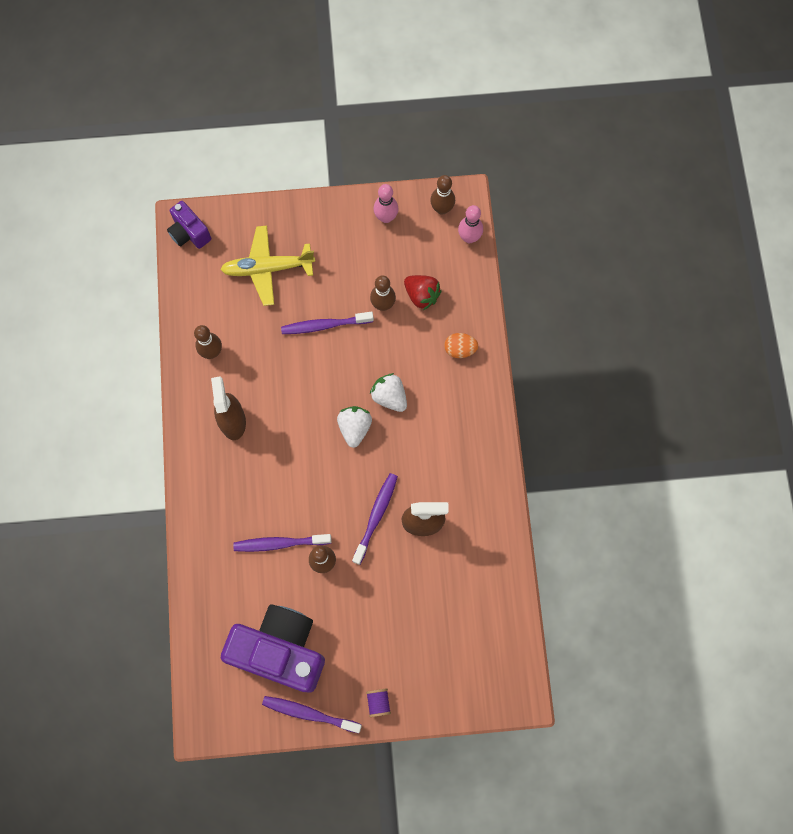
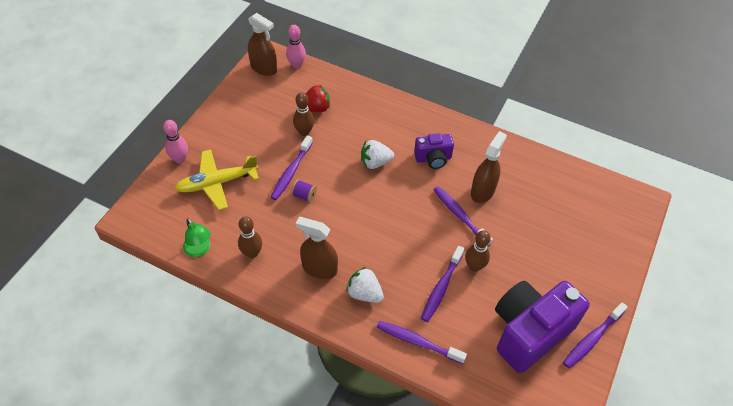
camera: 60 degrees left, 20 degrees down
(187, 305) = (199, 250): none -> green lamp
(189, 233) = (142, 218): purple camera -> purple camera (433, 158)
(209, 553) = (417, 342): none -> purple toothbrush
(268, 268) = (217, 183): yellow plane -> yellow plane turned 45 degrees clockwise
(354, 428) = (383, 194): white strawberry -> white strawberry (364, 293)
(378, 702) = (606, 287): purple spool -> purple spool (304, 195)
(386, 217) = (242, 98): pink bowling pin -> pink bowling pin (180, 159)
(442, 209) = (264, 68): brown bowling pin -> brown spray bottle
(460, 349) = (371, 108): orange egg -> none

